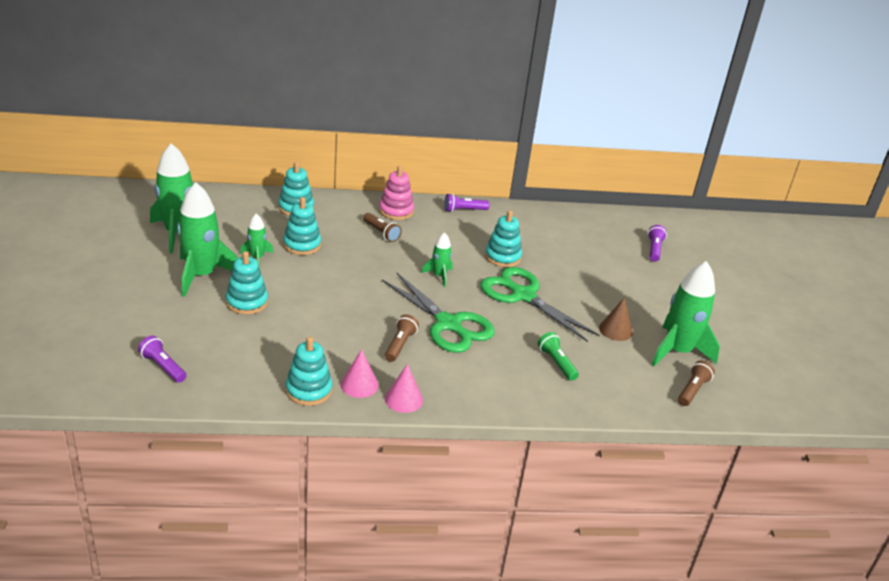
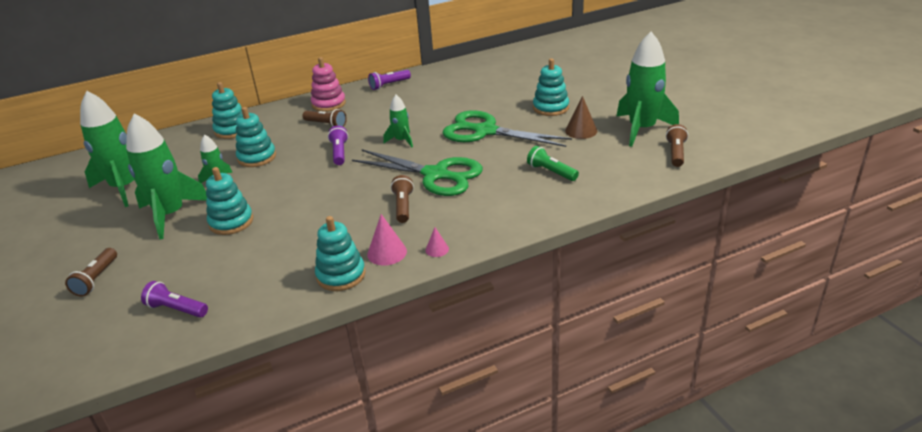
camera: 15 degrees left, 0 degrees up
(116, 314) = (96, 279): none -> brown flashlight
(403, 399) = (437, 249): pink cone -> pink cone, size x0.59
(502, 257) = (447, 108): turquoise stacking toy -> turquoise stacking toy (551, 108)
(654, 249) = (567, 64): purple flashlight -> purple flashlight (339, 152)

